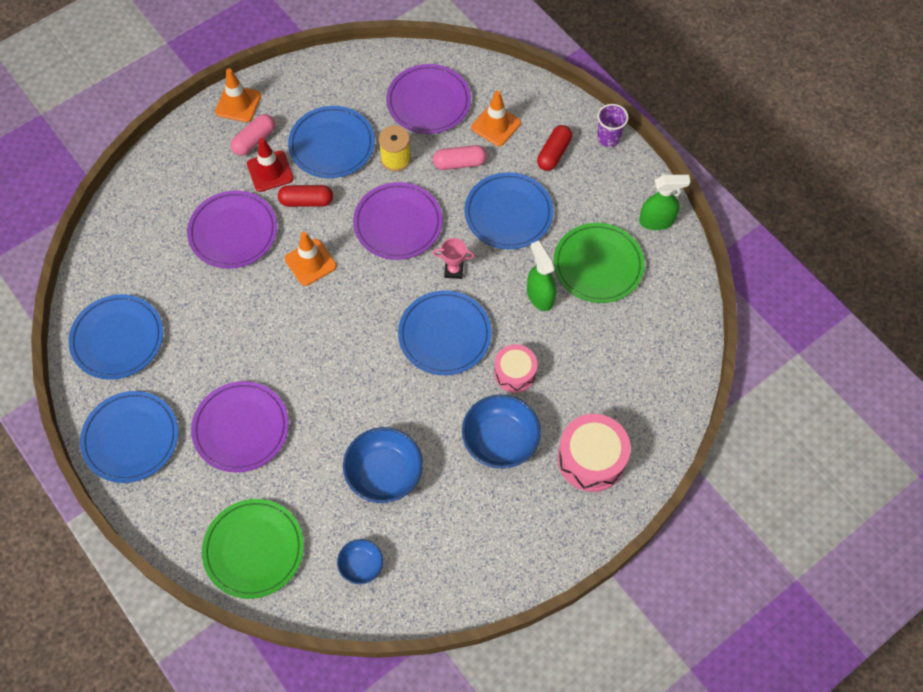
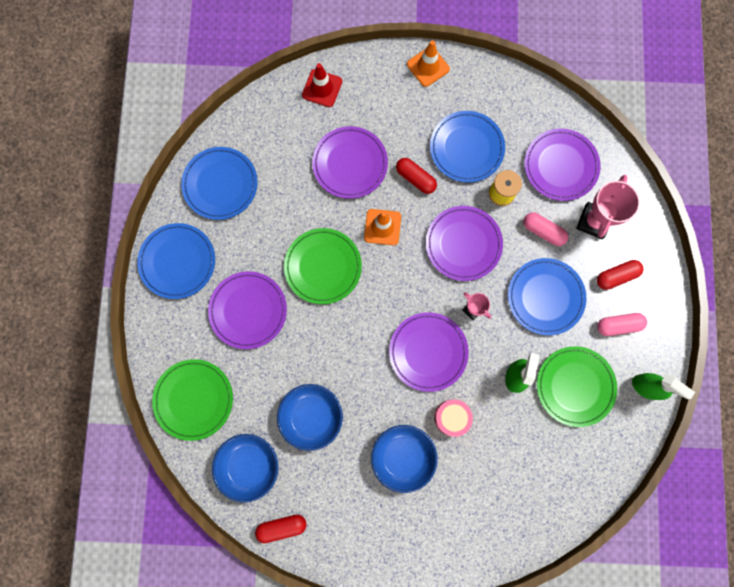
camera: 40 degrees right, 15 degrees up
(254, 140) = (417, 104): pink capsule -> pink capsule (618, 325)
(270, 171) = (409, 136): red traffic cone -> red traffic cone (322, 88)
(282, 336) = (323, 267): none -> green plate
(361, 565) = (249, 466): blue bowl -> blue bowl, size x1.78
(441, 594) = (282, 527): none -> red capsule
(444, 335) = (428, 352): blue plate -> purple plate
(496, 125) = (593, 221): orange traffic cone -> pink trophy
(591, 459) = (451, 520): pink drum -> none
(608, 138) = (667, 295): purple cup -> none

